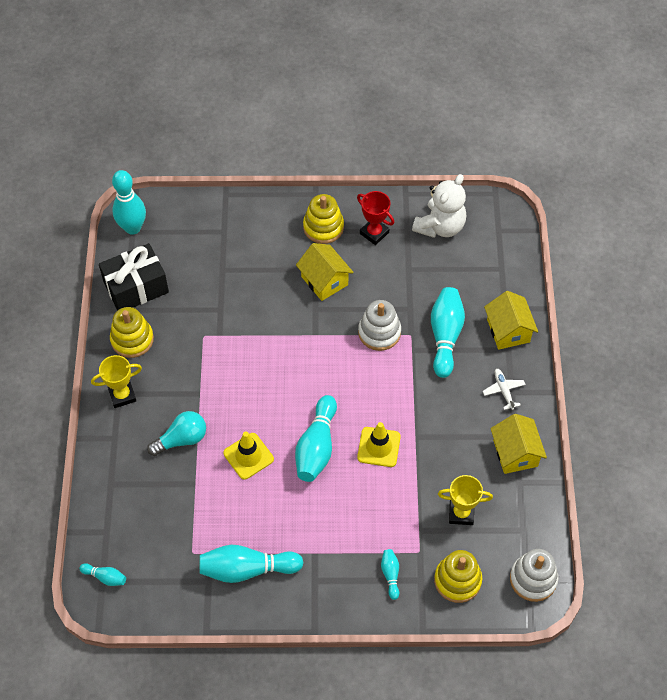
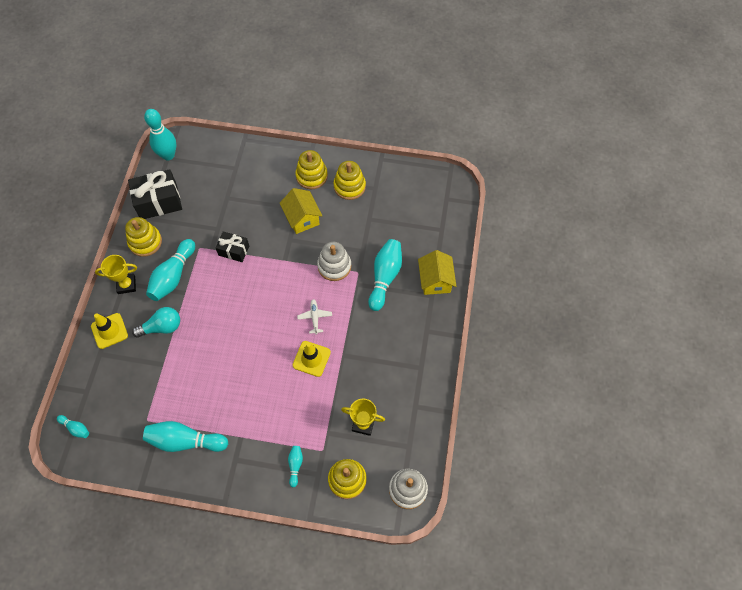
camera: 10 degrees right, 5 degrees up
(248, 333) = (234, 250): none -> black gift
(248, 456) = (209, 349): yellow traffic cone -> yellow traffic cone (109, 331)
(316, 447) = (263, 350): turquoise bowling pin -> turquoise bowling pin (173, 276)
(374, 233) = (349, 186): red trophy -> yellow stacking toy
(440, 226) = (401, 189): white teddy bear -> none
(503, 390) = (420, 329): white plane -> white plane (315, 317)
(515, 453) = (418, 382): yellow house -> none

